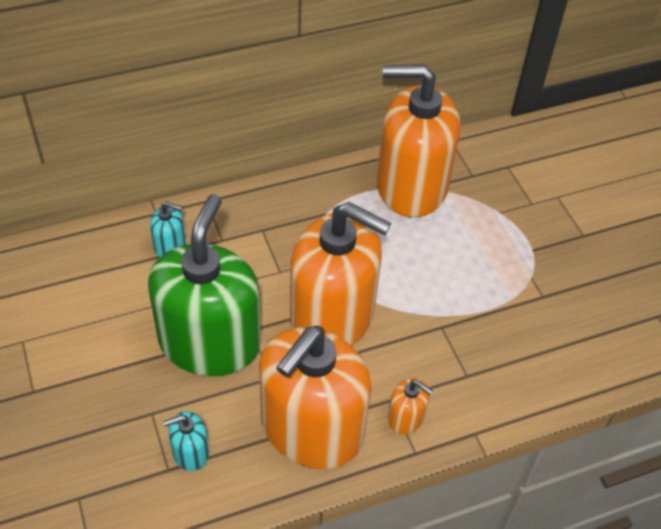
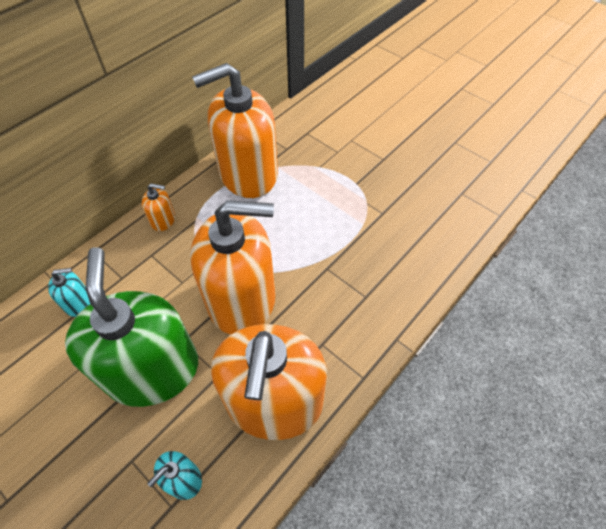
camera: 25 degrees left, 5 degrees up
(406, 417) = (340, 353): orange soap dispenser -> orange soap dispenser (163, 220)

